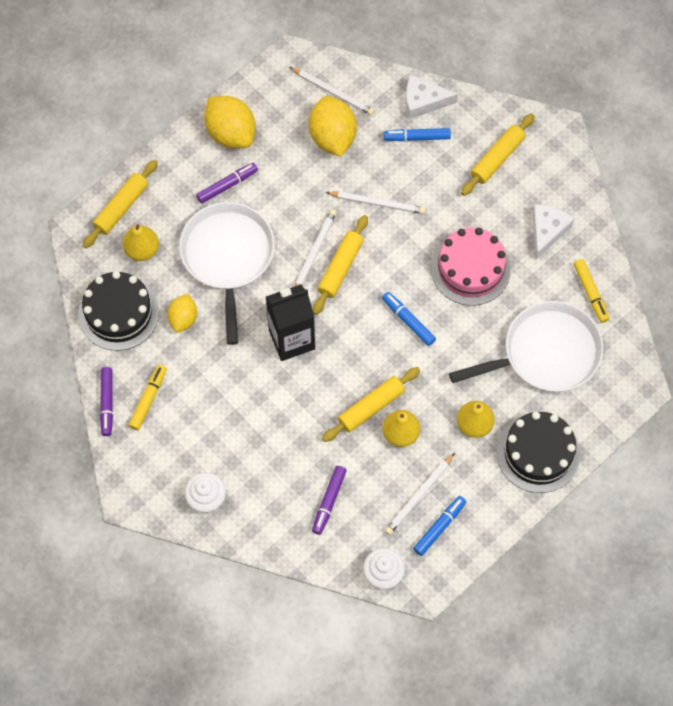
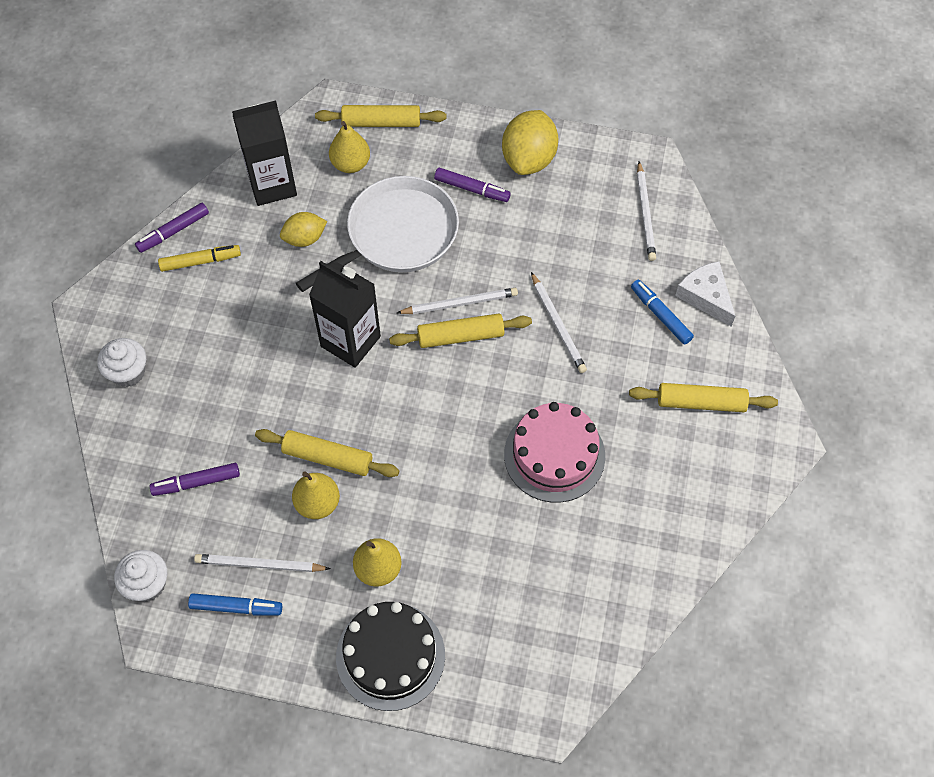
camera: 55 degrees right, 5 degrees down
(118, 313) = (272, 185): black cake -> black carton
(332, 137) = (597, 243): yellow lemon -> none
(408, 321) = (449, 433): blue marker -> none
(546, 353) = (514, 591): white pan -> none
(547, 231) = (658, 503): white cheese -> none
(590, 293) = (621, 593): yellow marker -> none

